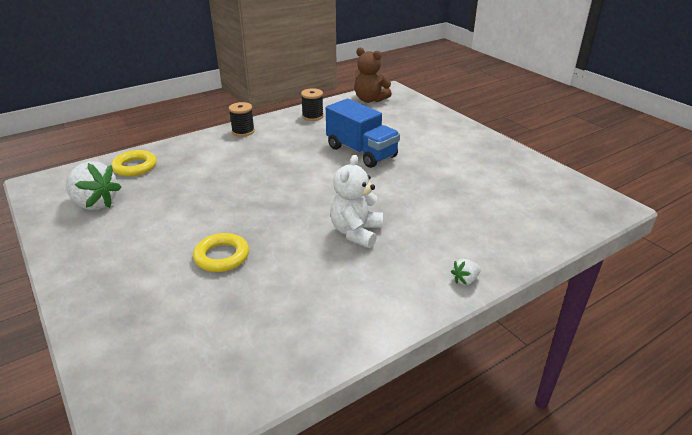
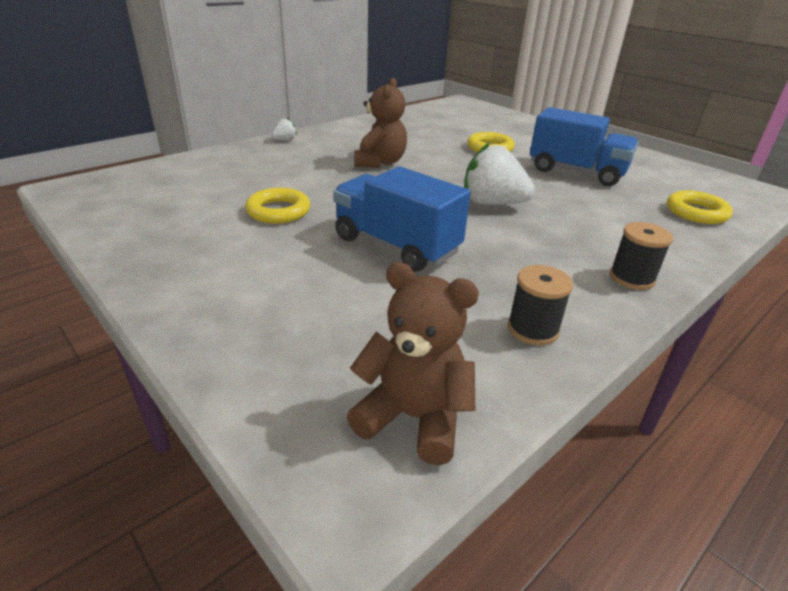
camera: 170 degrees right, 0 degrees up
(95, 203) = (663, 177): white strawberry -> white strawberry (492, 203)
(169, 213) = (576, 172): none -> blue truck
(356, 232) = (380, 162): white teddy bear -> brown teddy bear
(438, 178) = (278, 211): none -> yellow ring

